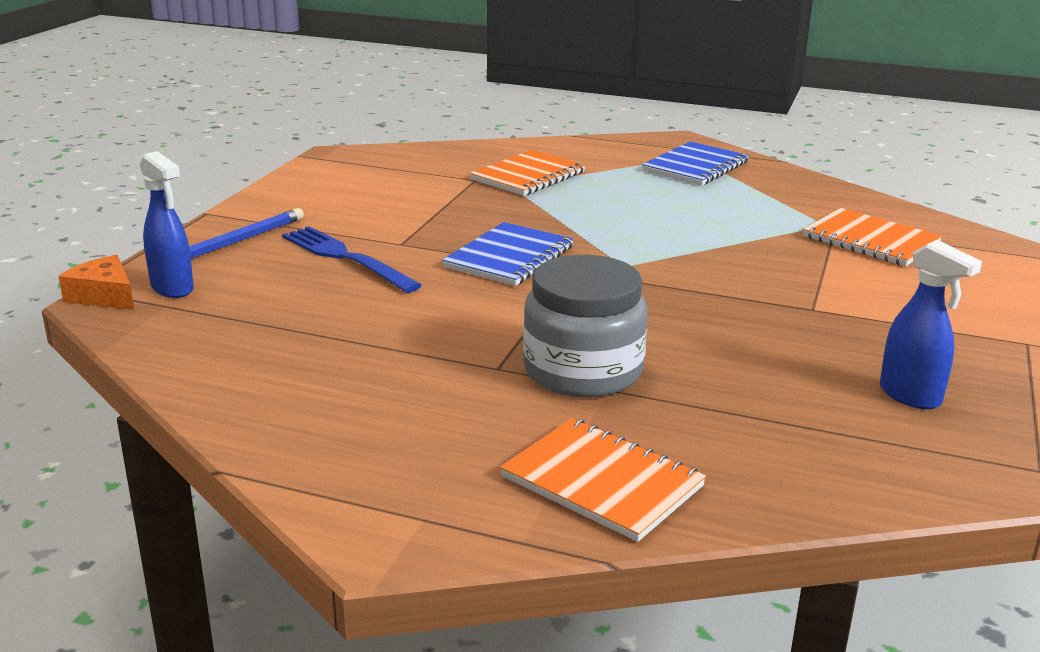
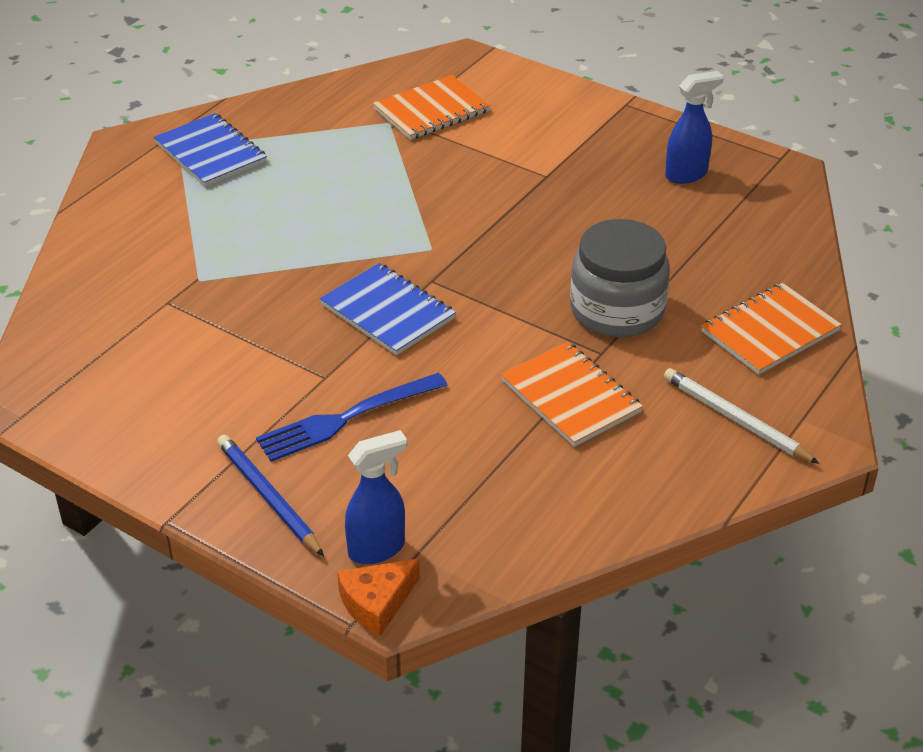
camera: 75 degrees left, 15 degrees up
(406, 465) = (736, 419): none -> white pencil
(528, 176) = (178, 263): orange notebook -> orange notebook (571, 396)

